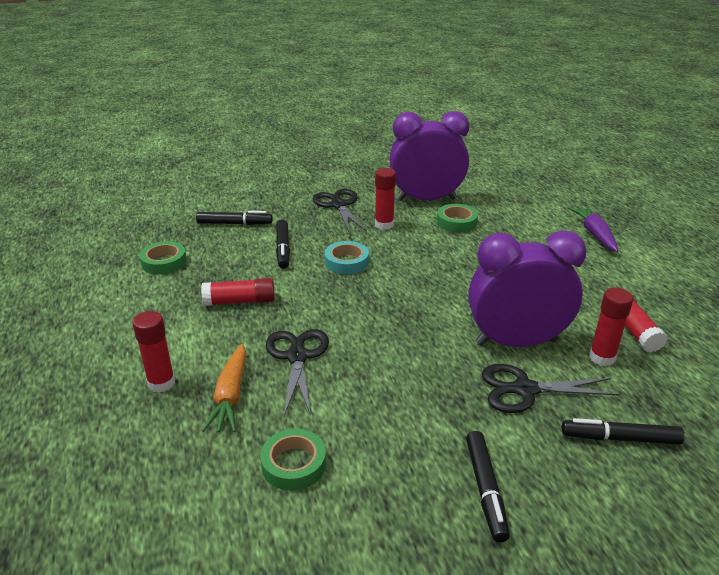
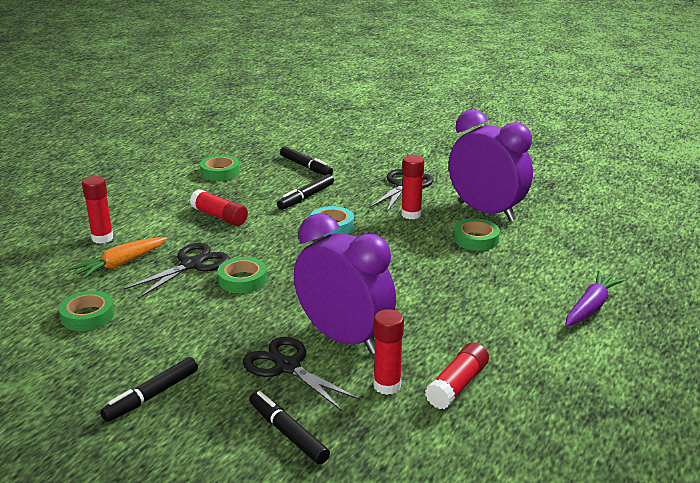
camera: 45 degrees right, 5 degrees down
(363, 343) = (242, 280): none -> green tape

